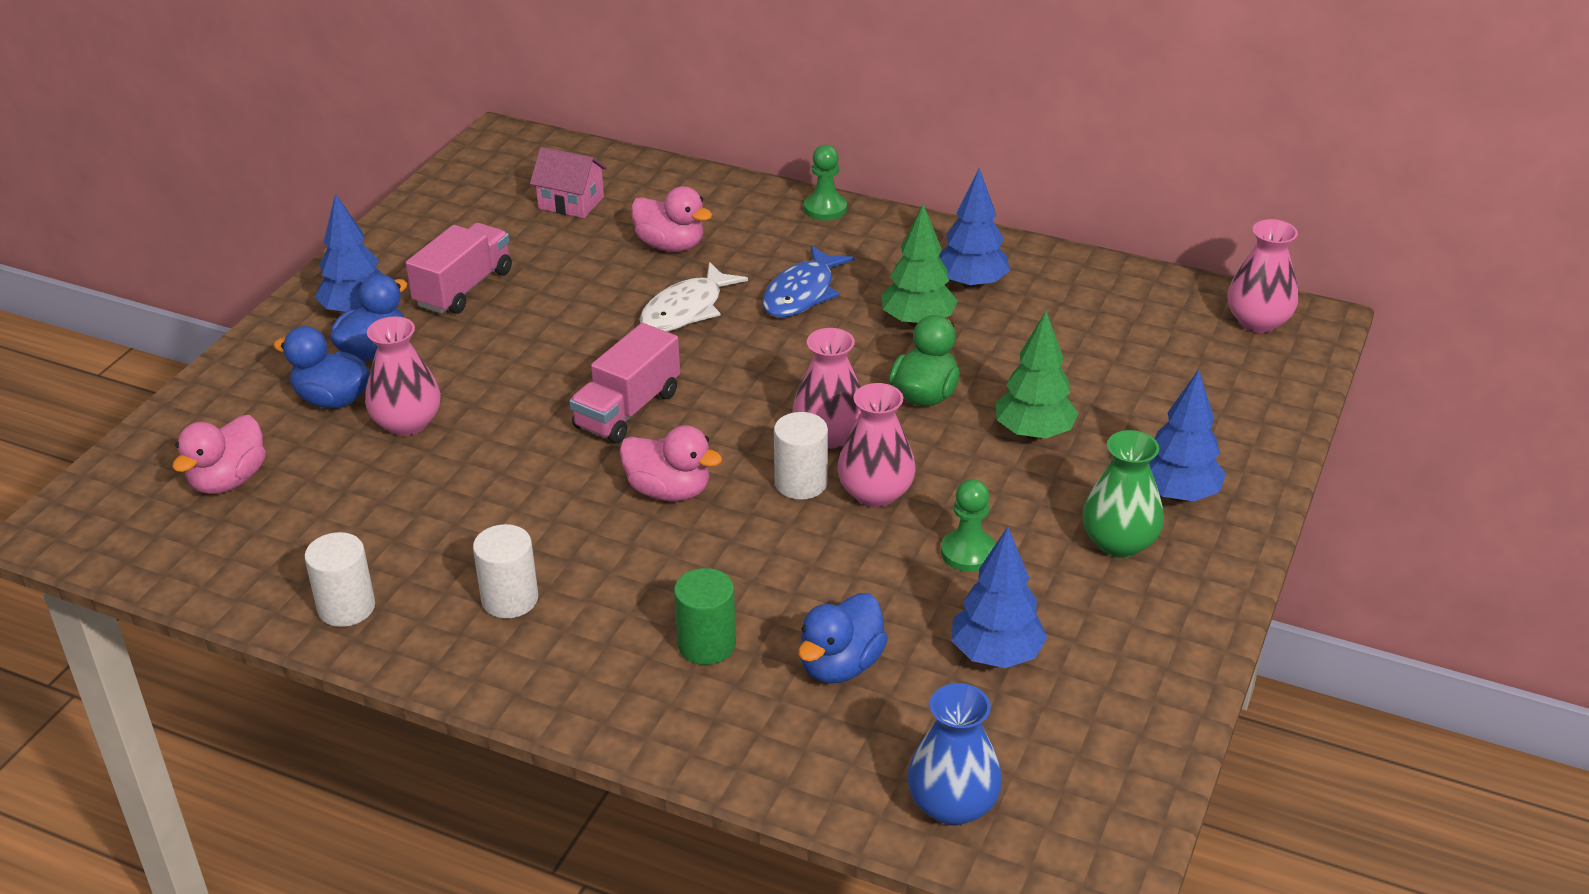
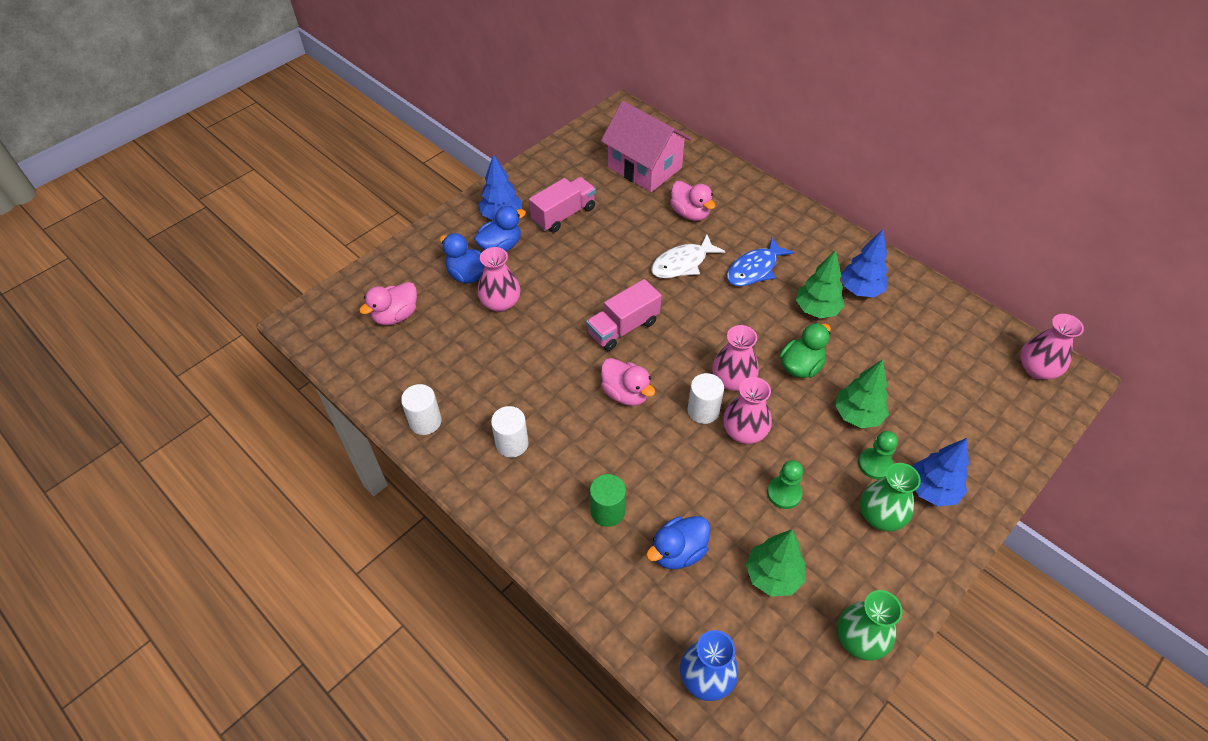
camera: 20 degrees right, 15 degrees up
(571, 203) = (644, 167): pink house -> pink house, size x1.85
(825, 209) = (791, 208): green pawn -> green pawn (875, 464)
(996, 655) = (772, 575): blue tree -> green tree
(1155, 694) = (860, 639): none -> green vase

